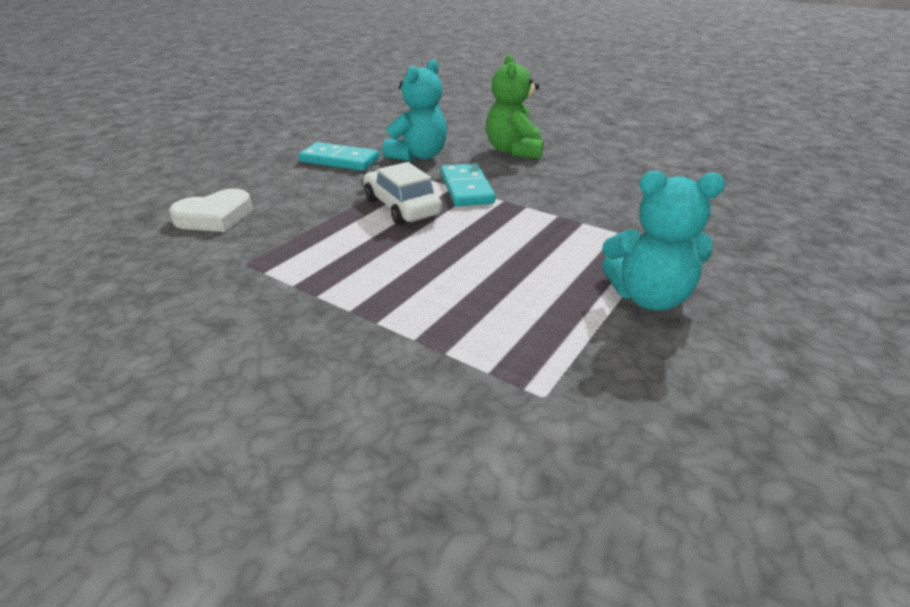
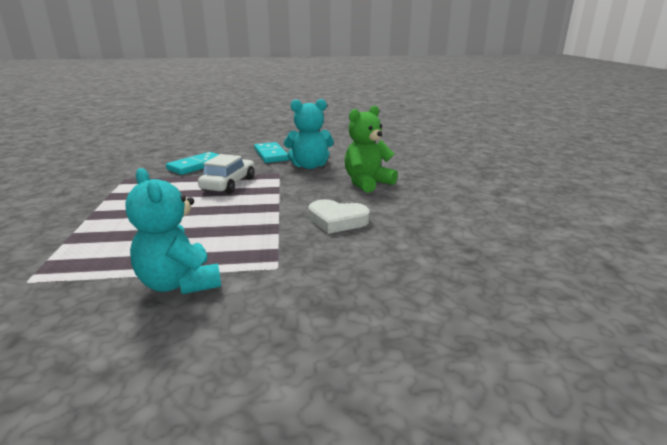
camera: 50 degrees right, 10 degrees down
(215, 217) = (167, 158): white heart -> white heart (337, 220)
(466, 188) = (280, 189): turquoise domino -> turquoise domino (197, 166)

